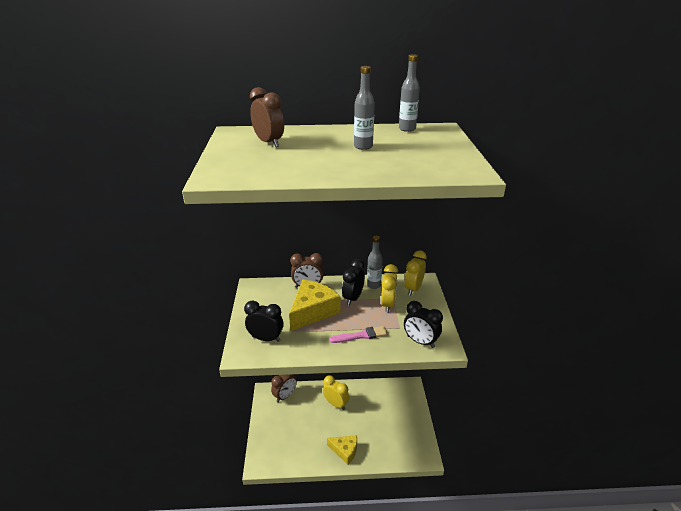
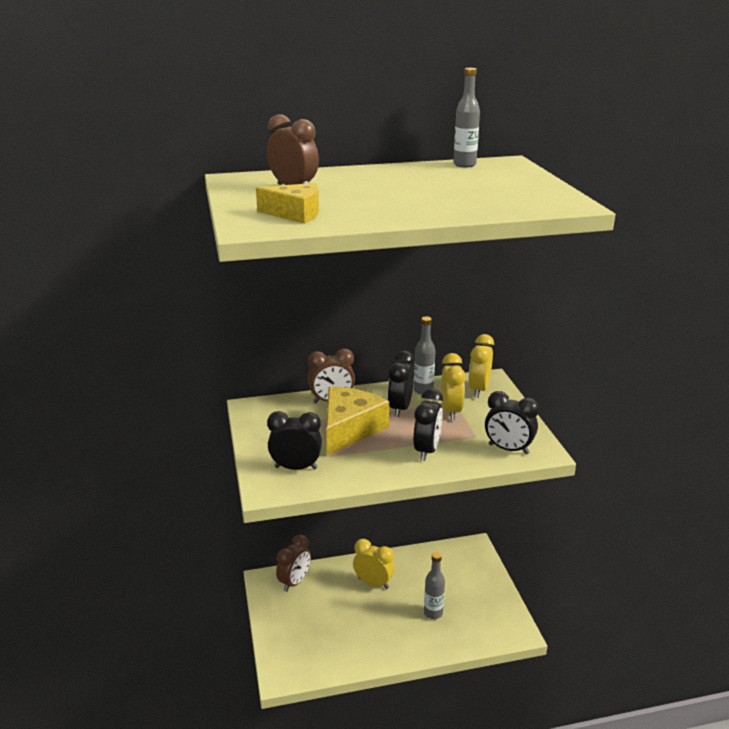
camera: 10 degrees left, 5 degrees down
(345, 451) = (402, 641): yellow cheese -> yellow cheese (295, 214)
(361, 335) = (427, 450): pink brush -> black clock
(363, 147) = (420, 186): grey bottle -> grey bottle (433, 613)

